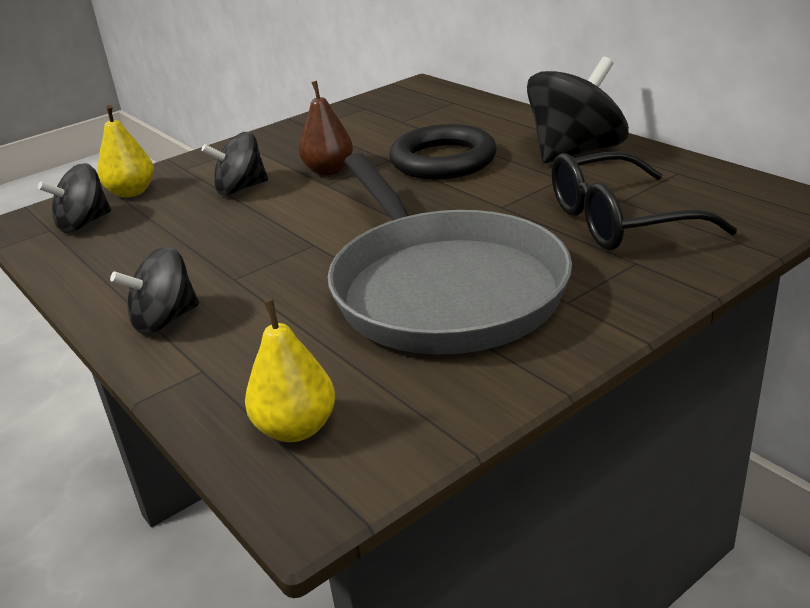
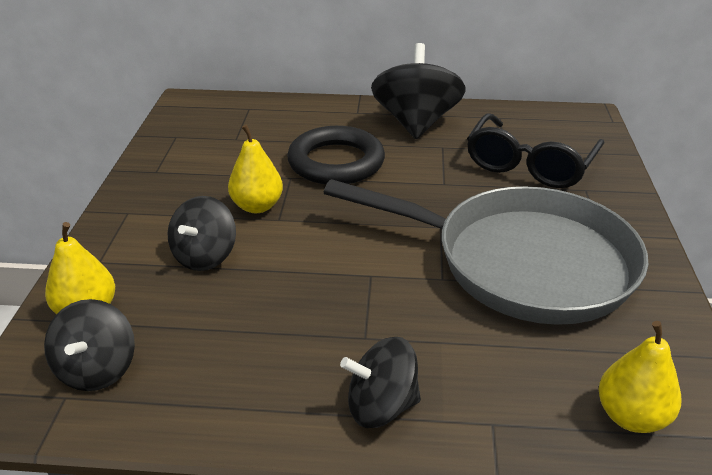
camera: 50 degrees left, 5 degrees up
(165, 320) = (381, 406): black spinning top -> black spinning top turned 75 degrees clockwise
(329, 170) = (257, 206): brown pear -> yellow pear

